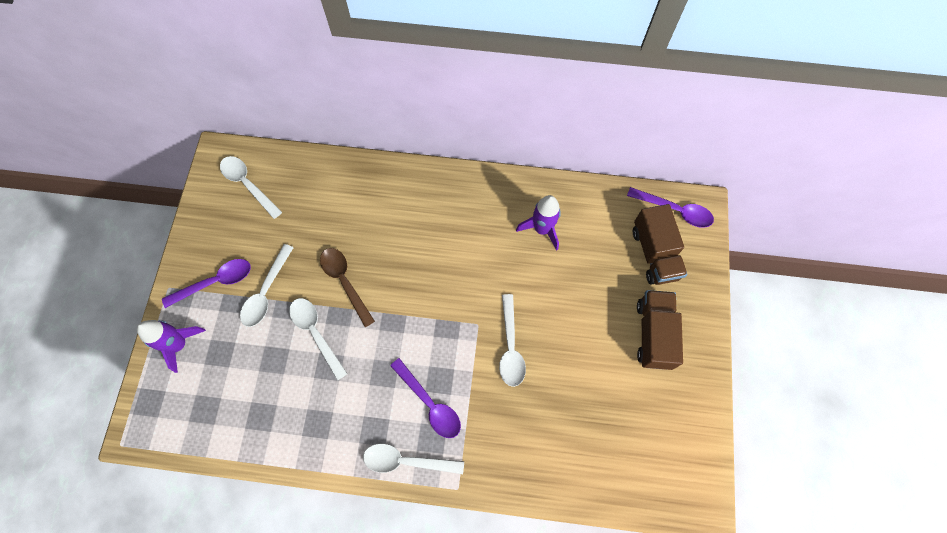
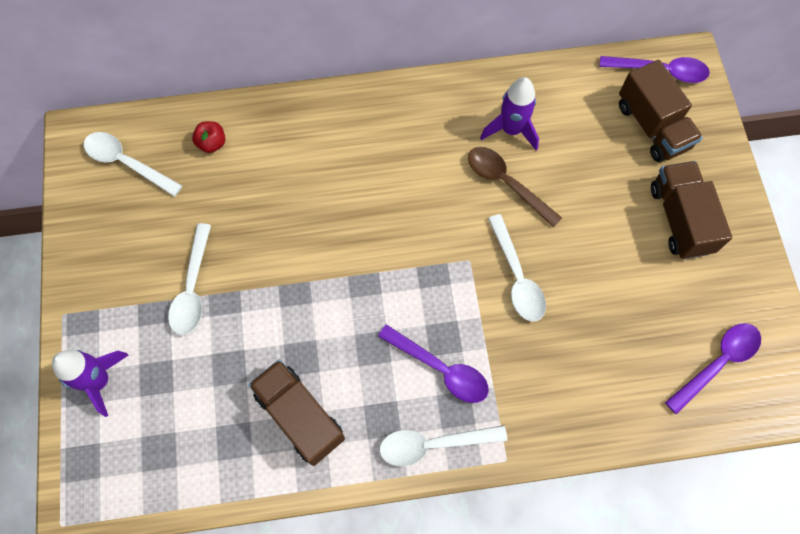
camera: 15 degrees left, 0 degrees up
(215, 282) = (123, 292): purple spoon -> purple spoon (717, 362)
(313, 185) = (212, 143): none -> red apple
(314, 411) = (300, 416): none -> brown truck
(315, 333) = (271, 321): white spoon -> none
(344, 282) = (289, 251): brown spoon -> brown spoon (506, 183)

